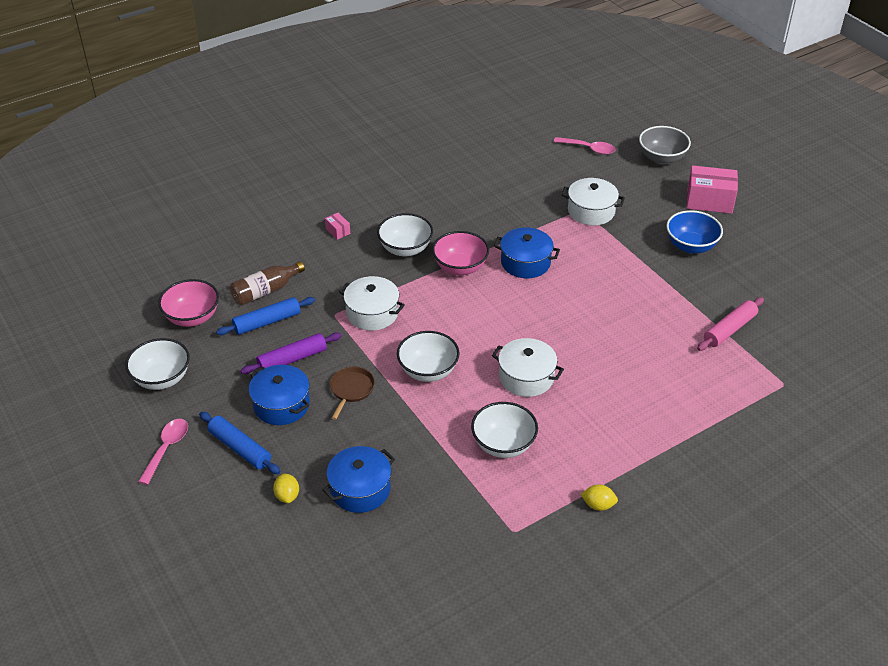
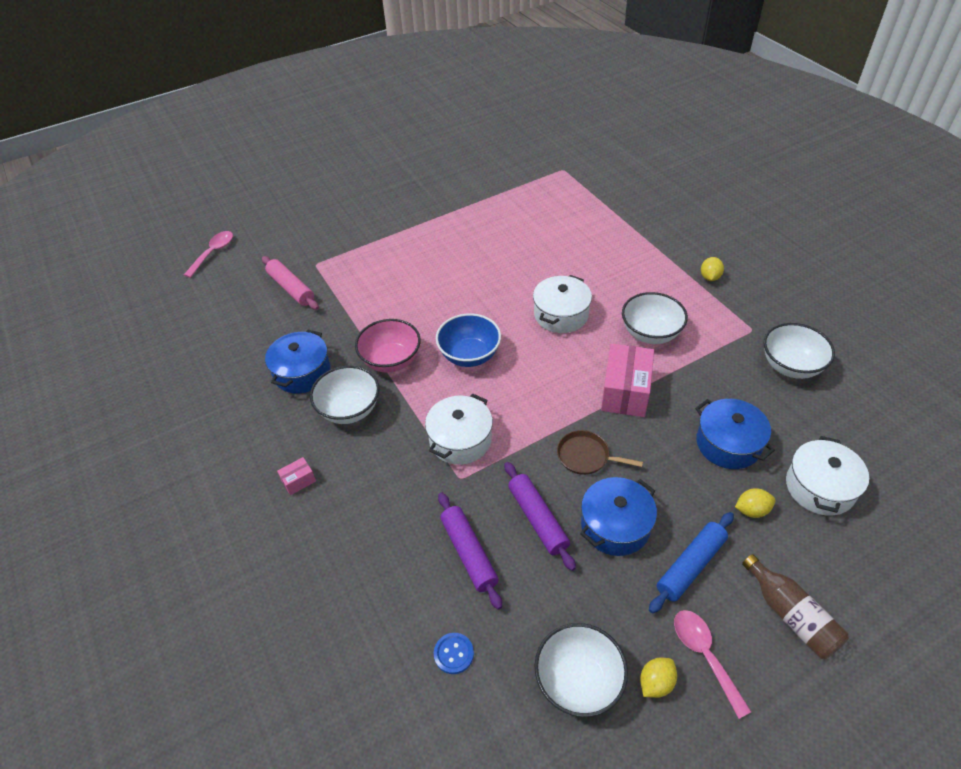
camera: 85 degrees left, 5 degrees up
(152, 419) = (656, 683): none -> yellow lemon
(167, 448) = (704, 655): pink spoon -> pink spoon turned 45 degrees clockwise
(192, 317) = (453, 654): pink bowl -> blue button
(266, 291) = (407, 560): brown bottle -> brown bottle (791, 615)
(267, 322) = (469, 553): blue rolling pin -> purple rolling pin
(428, 371) = (554, 389): white bowl -> white bowl (790, 366)
(525, 262) = (392, 308): blue pot -> blue pot (302, 372)
(591, 211) = (319, 257): white pot -> white pot (820, 487)
(662, 158) = (249, 205): grey bowl -> none
(691, 246) = (387, 200): blue bowl -> blue bowl (469, 355)
(709, 201) = (325, 183): pink box -> pink box (625, 392)
(729, 329) = (499, 189): pink rolling pin -> pink rolling pin (291, 288)

